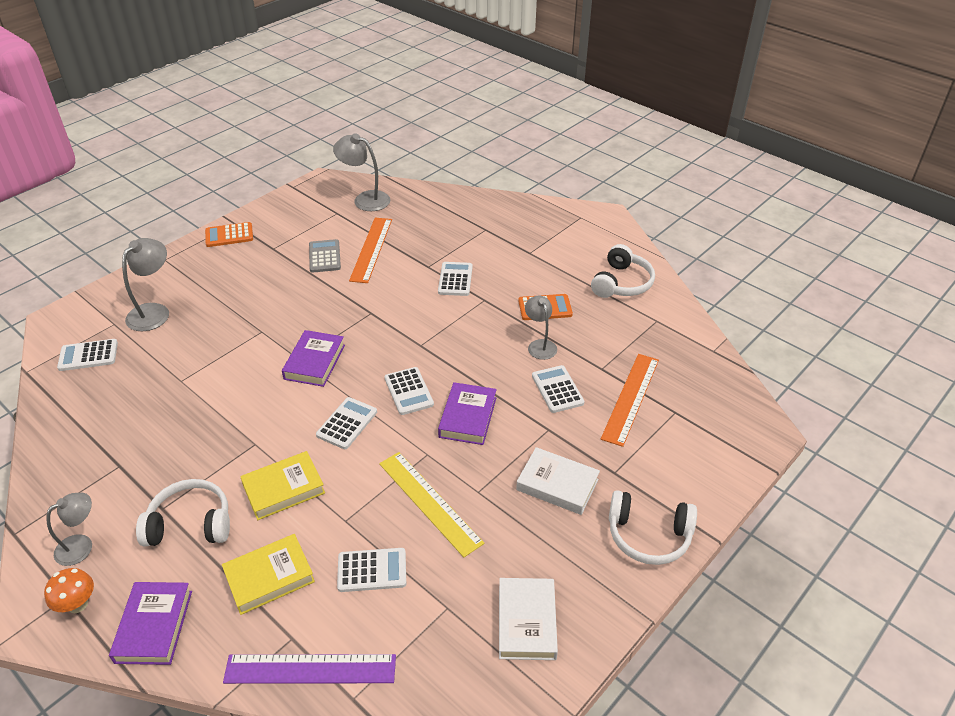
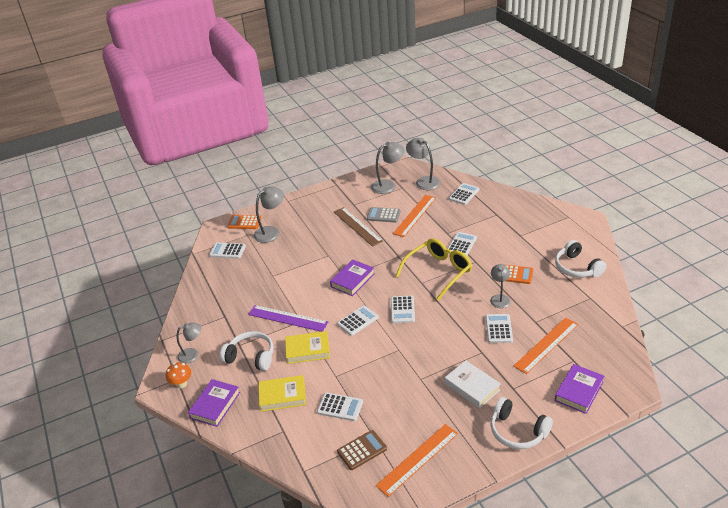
camera: 25 degrees right, 5 degrees down
(229, 235) = (330, 192): orange calculator -> orange calculator (244, 222)
(291, 279) = (357, 226): none -> brown ruler
(310, 669) = (287, 449): purple ruler -> purple ruler (287, 318)
(315, 212) = (388, 185): none -> grey lamp
(324, 256) = (383, 215): grey calculator -> grey calculator turned 90 degrees counterclockwise
(429, 209) = (464, 194): none -> white calculator
(429, 502) = (388, 378): yellow ruler -> none
(435, 633) = (362, 450): none -> brown calculator
(439, 324) = (438, 272): none -> yellow glasses
(468, 417) = (433, 333): purple book -> purple book (579, 391)
(526, 622) = (418, 459): white book -> orange ruler
(621, 283) = (577, 268): white headphones -> white headphones turned 105 degrees clockwise

